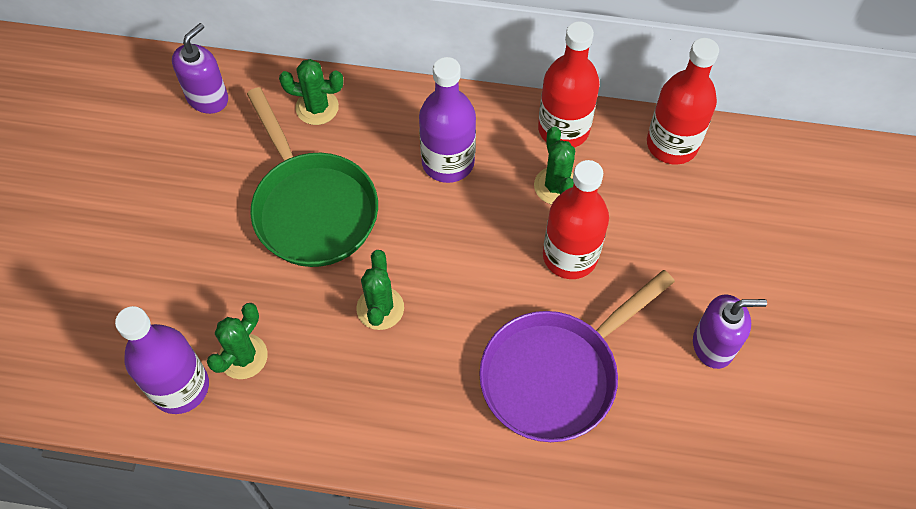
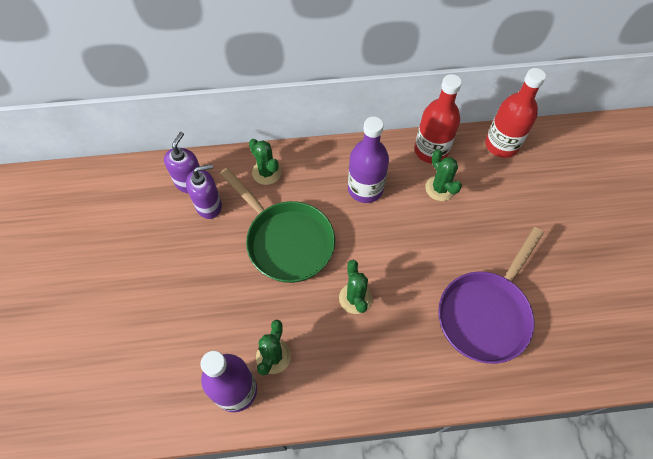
camera: 15 degrees left, 0 degrees up
(317, 107) = (266, 172): green cactus -> green cactus turned 60 degrees clockwise
(570, 256) = (465, 232): red bottle -> none
(713, 345) = (576, 268): purple soap dispenser -> purple soap dispenser (209, 205)

